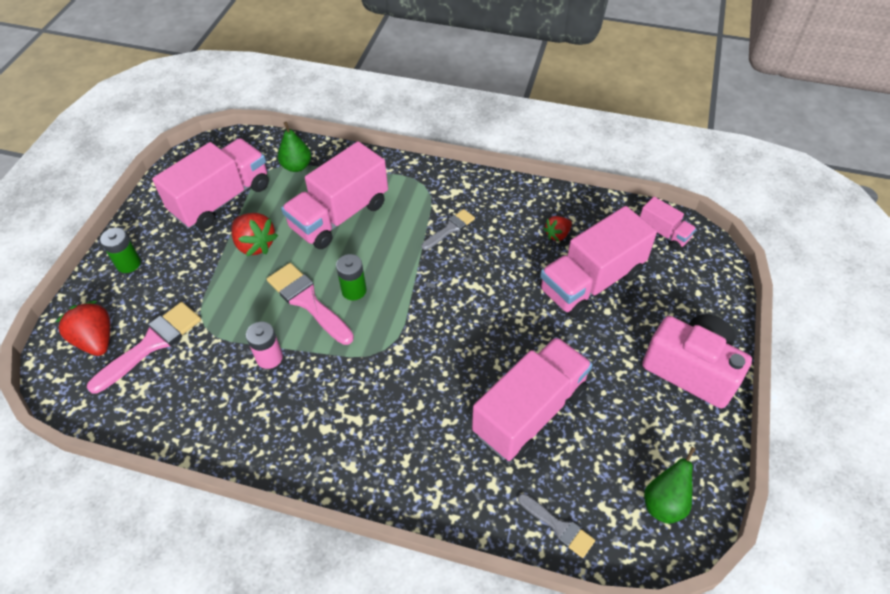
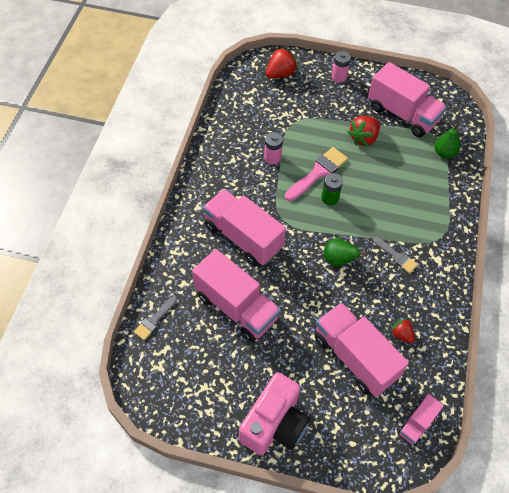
camera: 85 degrees right, 5 degrees up
(128, 264) = (339, 77): green battery -> pink battery
(151, 344) = (279, 99): pink brush -> none
(339, 215) = (398, 184): pink truck -> pink truck (243, 237)
(664, 503) = (167, 387): green pear -> green pear (338, 260)

